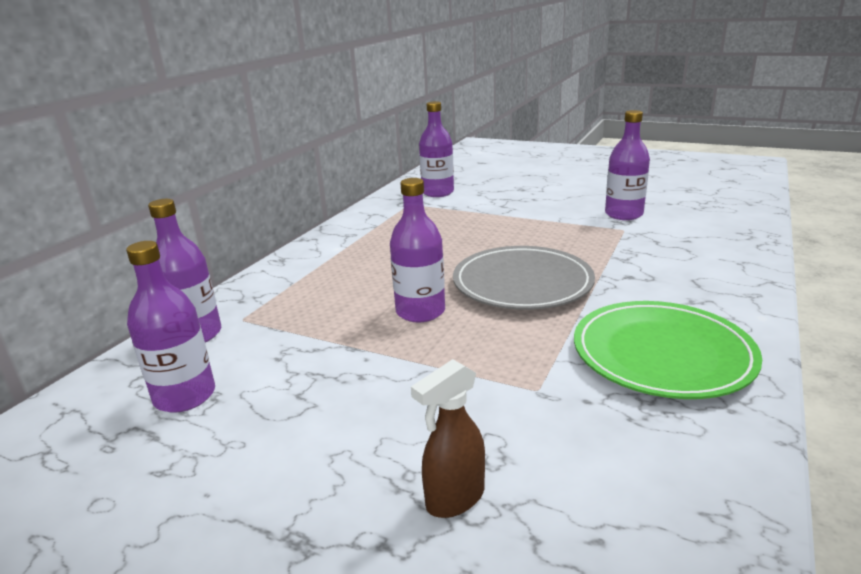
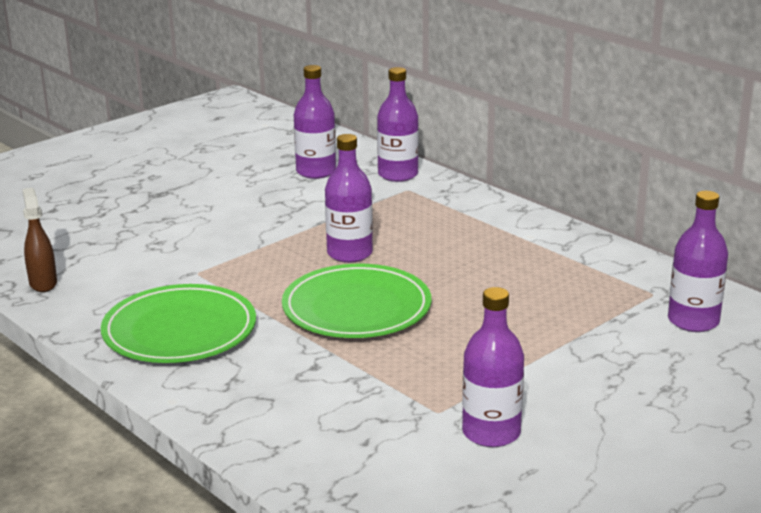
camera: 110 degrees right, 0 degrees up
(454, 499) = (139, 230): brown spray bottle -> brown spray bottle (43, 283)
(522, 283) = (356, 308): grey plate -> green plate

